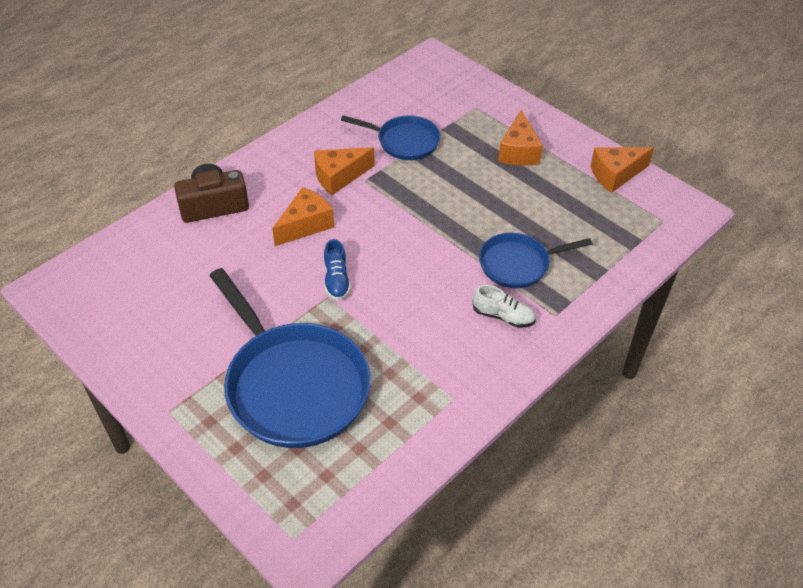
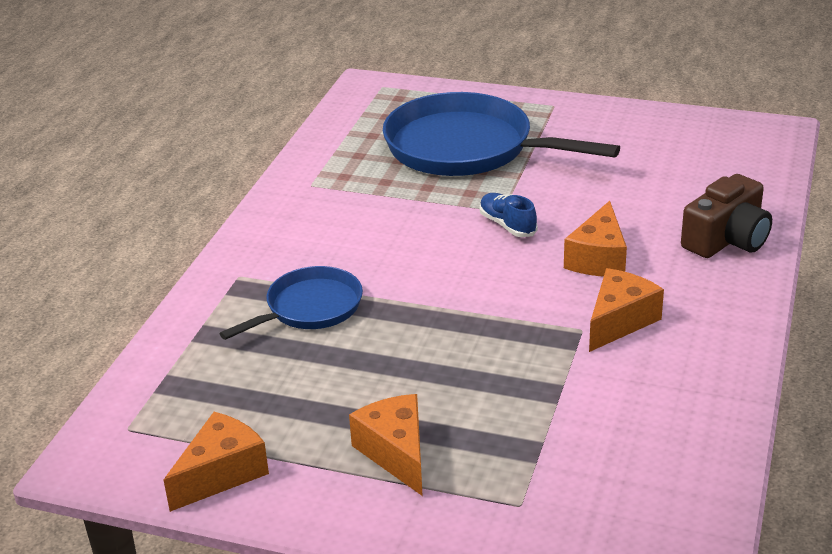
camera: 155 degrees right, 15 degrees down
(404, 141) = (580, 401): blue pan -> none
(503, 316) = (298, 256): white shoe -> none

